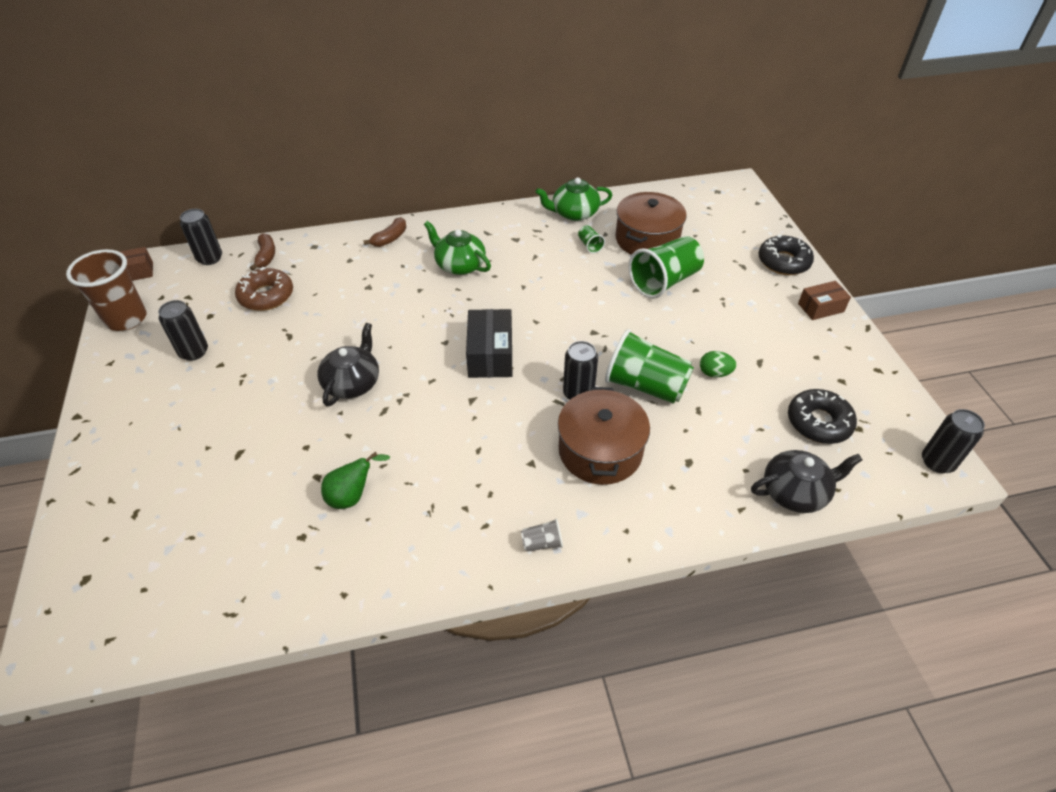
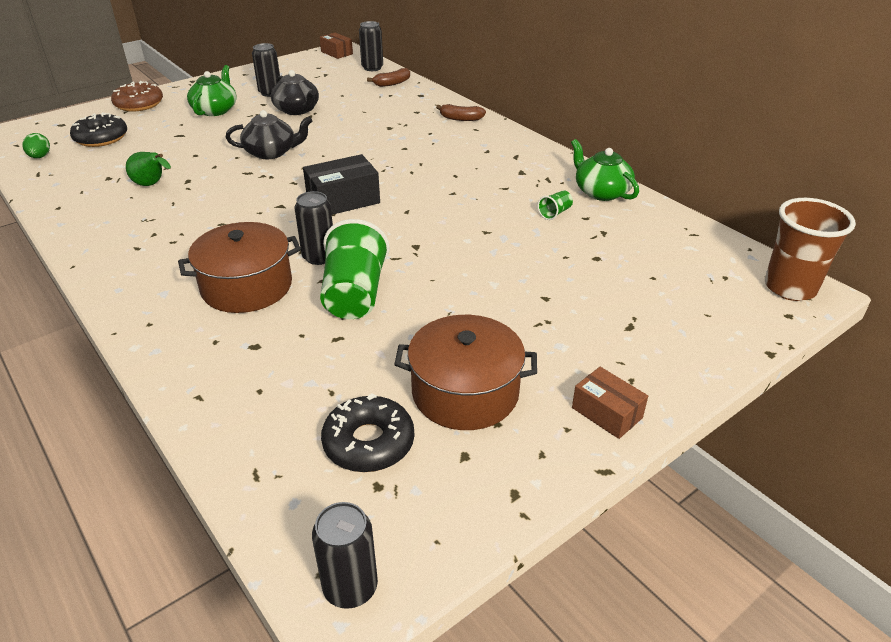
camera: 65 degrees right, 10 degrees down
(126, 319) = (289, 65): brown cup -> brown cup (790, 288)
(266, 296) = (347, 96): brown donut -> brown donut (139, 104)
(459, 265) = (454, 156): green teapot -> green teapot (215, 110)
(542, 543) = (123, 280): grey cup -> none
(647, 239) = (605, 246): brown pot -> brown pot (465, 392)
(664, 281) = (539, 273): green cup -> none
(714, 373) = (405, 339): green egg -> green egg (40, 157)
(783, 262) = (677, 361): black donut -> black donut (101, 138)
(795, 492) = (238, 438): black teapot -> black teapot (297, 110)

